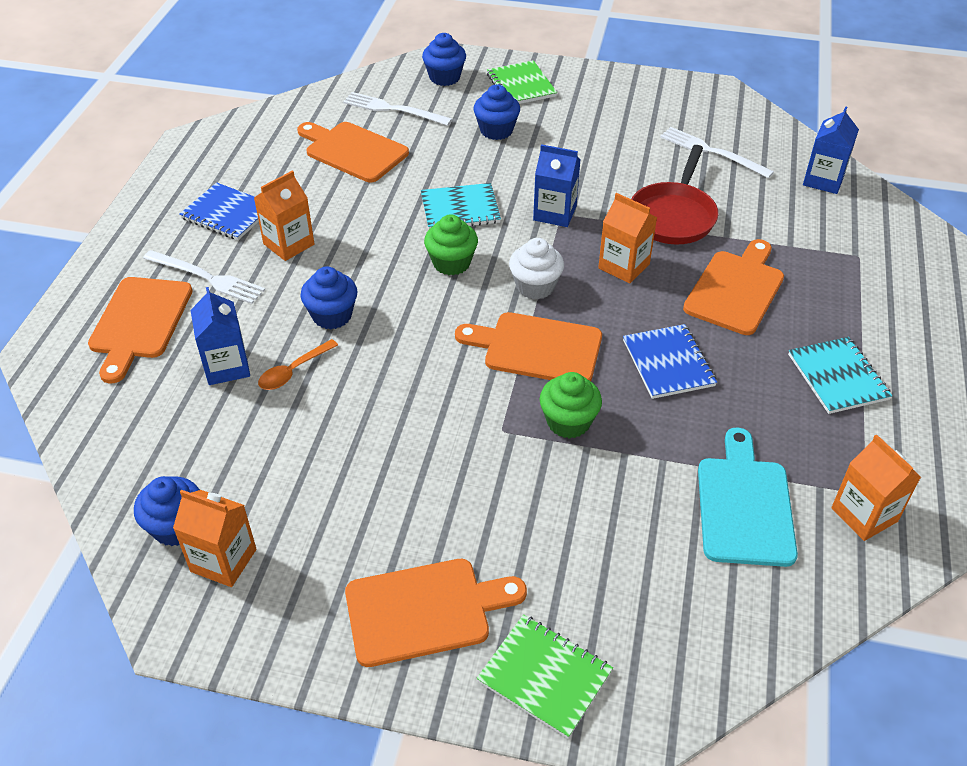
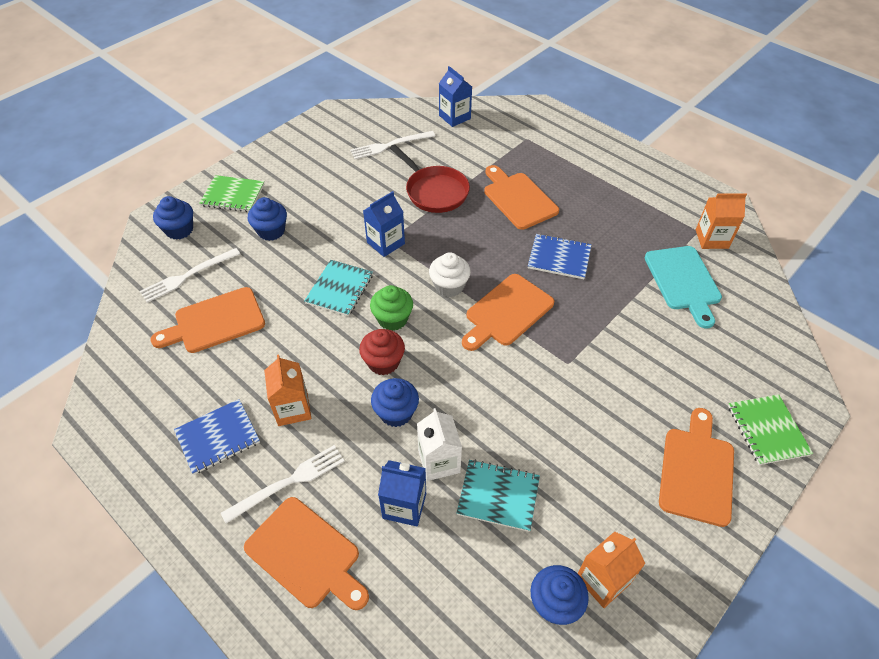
camera: 60 degrees left, 5 degrees up
(293, 371) = (439, 461): orange spoon -> white carton
(389, 280) = (383, 362): none -> red cupcake
(544, 677) = (767, 430): green notebook -> green notebook turned 75 degrees counterclockwise
(568, 422) = (580, 327): green cupcake -> none
(624, 266) = (462, 235): orange carton -> none
(744, 505) = (683, 281): turquoise cutting board -> turquoise cutting board turned 135 degrees counterclockwise
(837, 377) = (612, 196): turquoise notebook -> turquoise notebook (498, 496)

